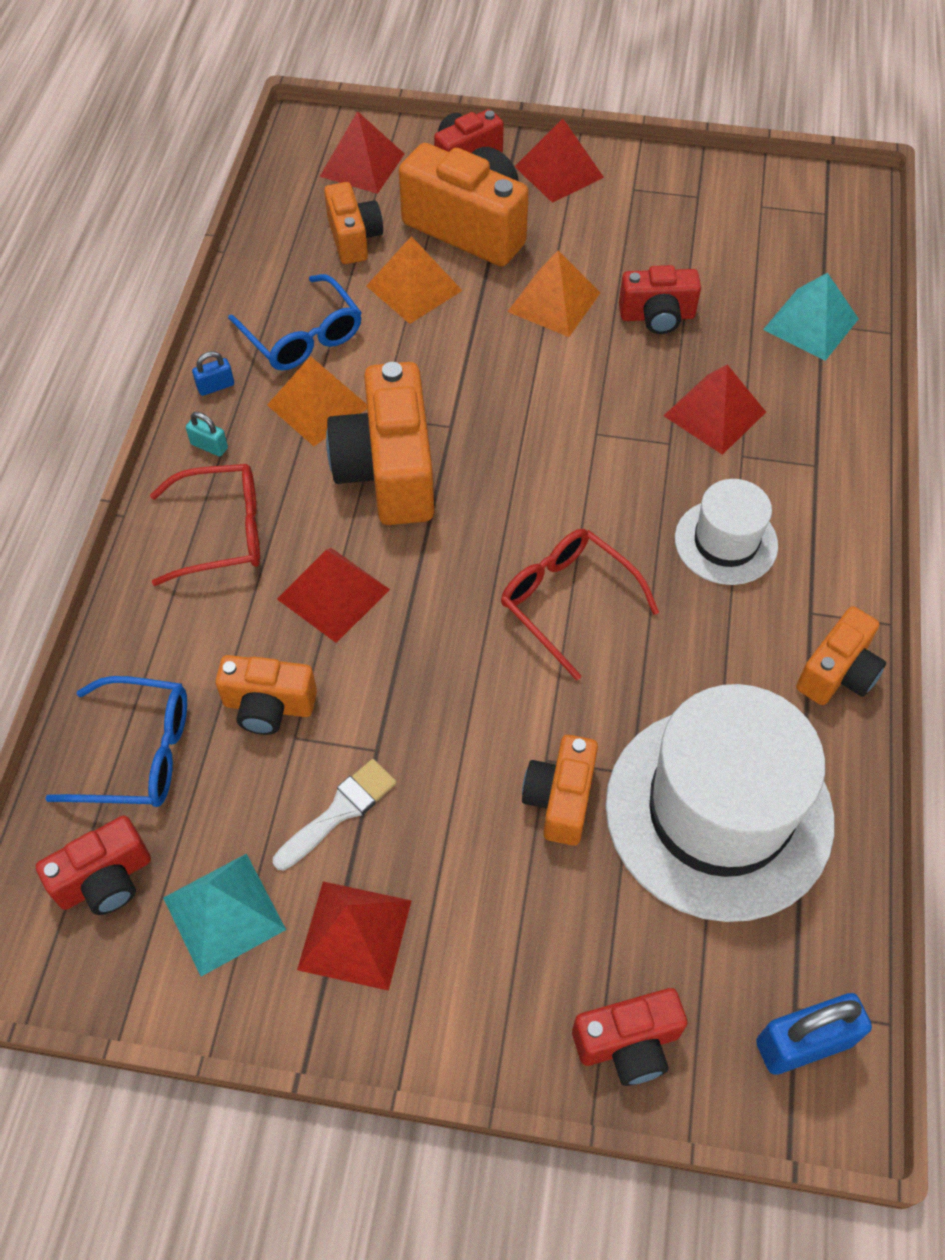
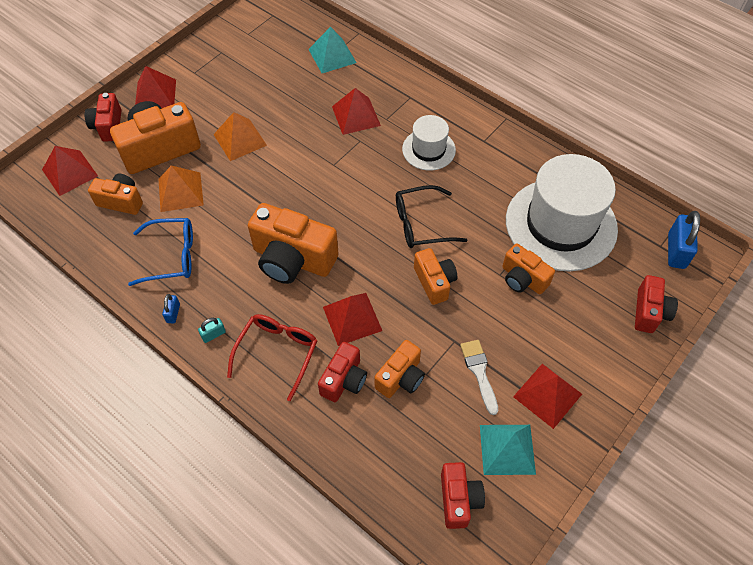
camera: 60 degrees left, 0 degrees up
(139, 753) = (392, 452): blue glasses -> none
(318, 405) = (225, 271): orange pyramid -> none
(567, 601) = (421, 224): red glasses -> black glasses
(657, 316) = (282, 106): red camera -> red camera (344, 380)
(838, 673) = (519, 148): orange camera -> orange camera (434, 282)

